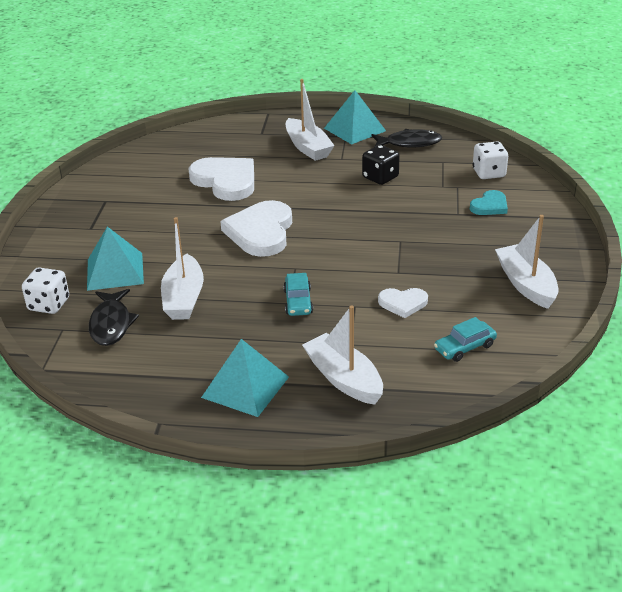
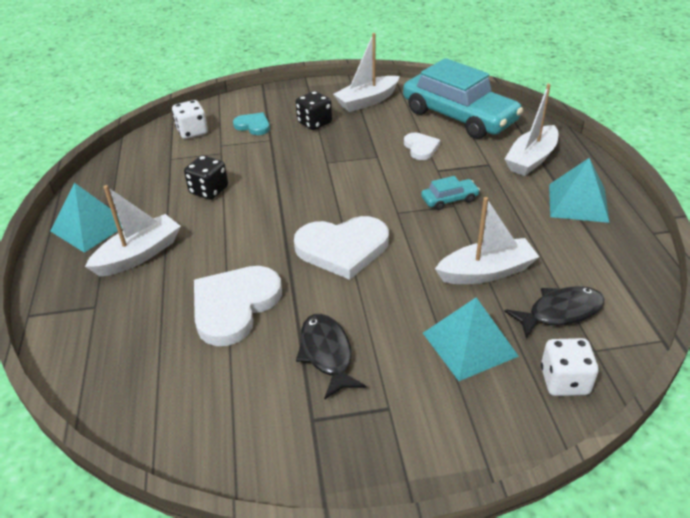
camera: 105 degrees left, 5 degrees up
(409, 143) = (128, 183): black fish -> black fish (327, 354)
(464, 347) = (459, 116): turquoise car -> turquoise car, size x2.47
(483, 242) = (314, 123): none -> black dice

